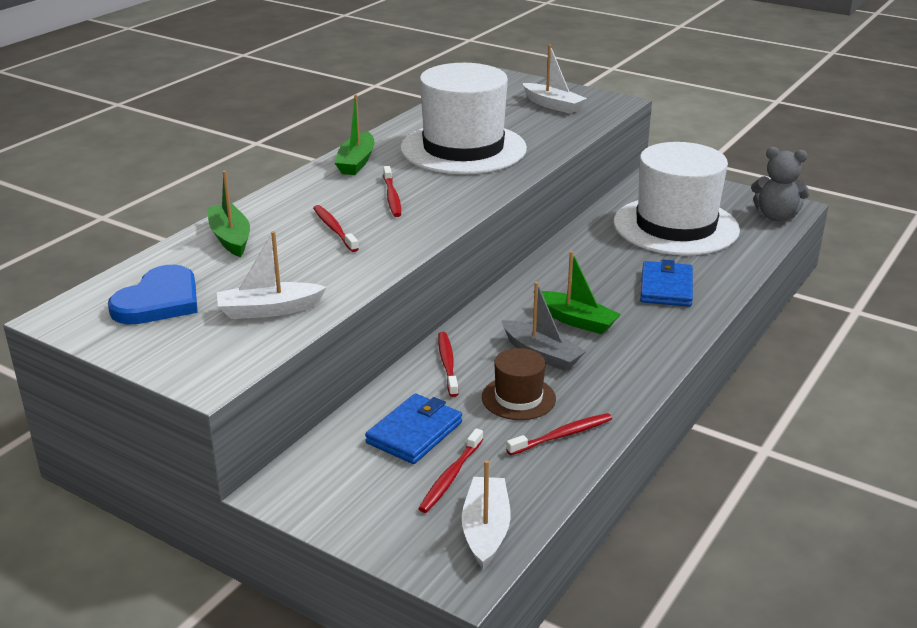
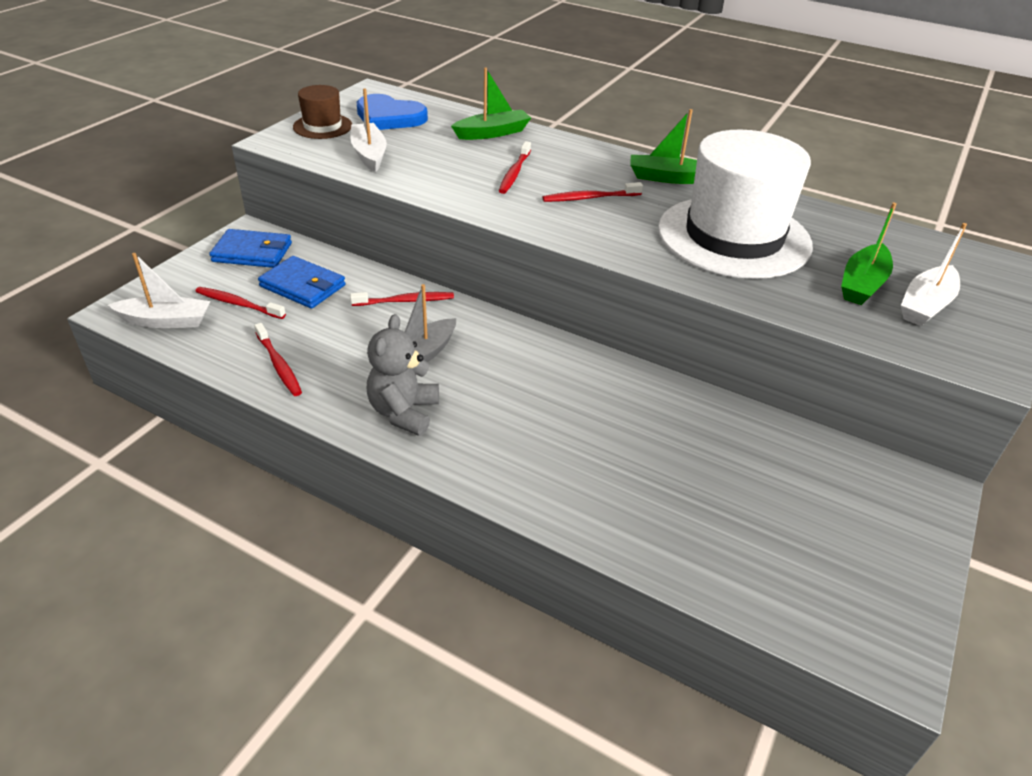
camera: 85 degrees right, 10 degrees up
(334, 229) = (514, 173): red toothbrush -> red toothbrush turned 135 degrees clockwise
(518, 398) = (343, 341): brown hat -> brown hat (322, 126)
(576, 320) = (485, 383): green boat -> green boat (862, 284)
(666, 288) = (570, 464): blue wallet -> blue wallet (252, 252)
(676, 226) = (754, 493): white hat -> none
(776, 216) = (842, 629): grey teddy bear -> grey teddy bear (404, 412)

